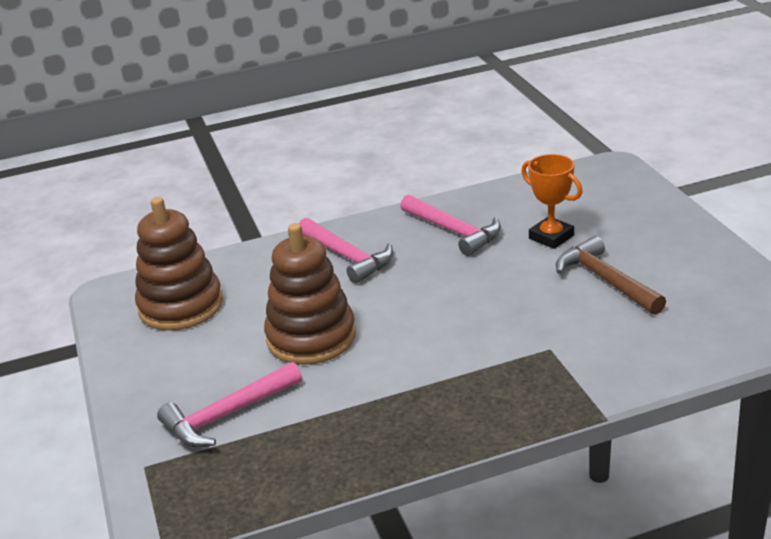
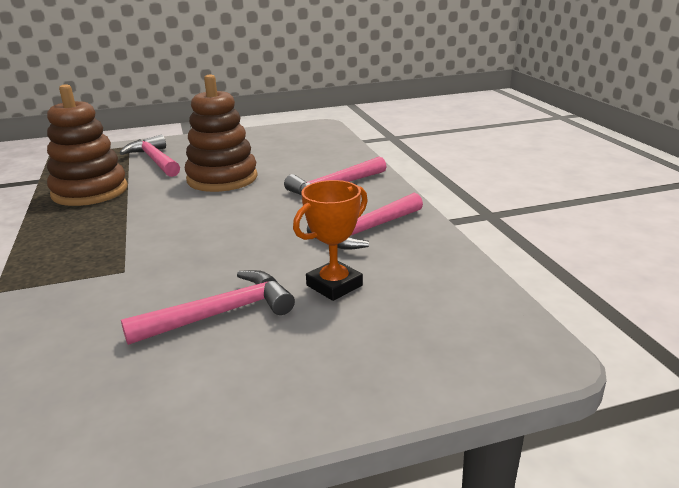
camera: 90 degrees right, 5 degrees down
(181, 306) = (291, 142): brown stacking toy -> brown stacking toy (90, 191)
(605, 280) = (221, 314): brown hammer -> pink hammer

